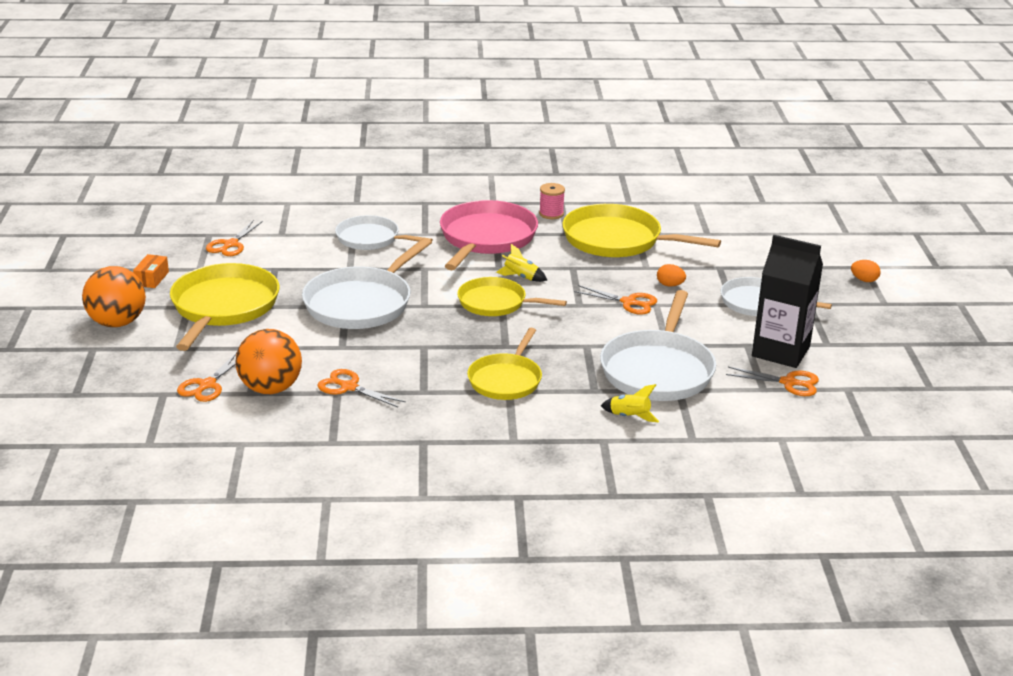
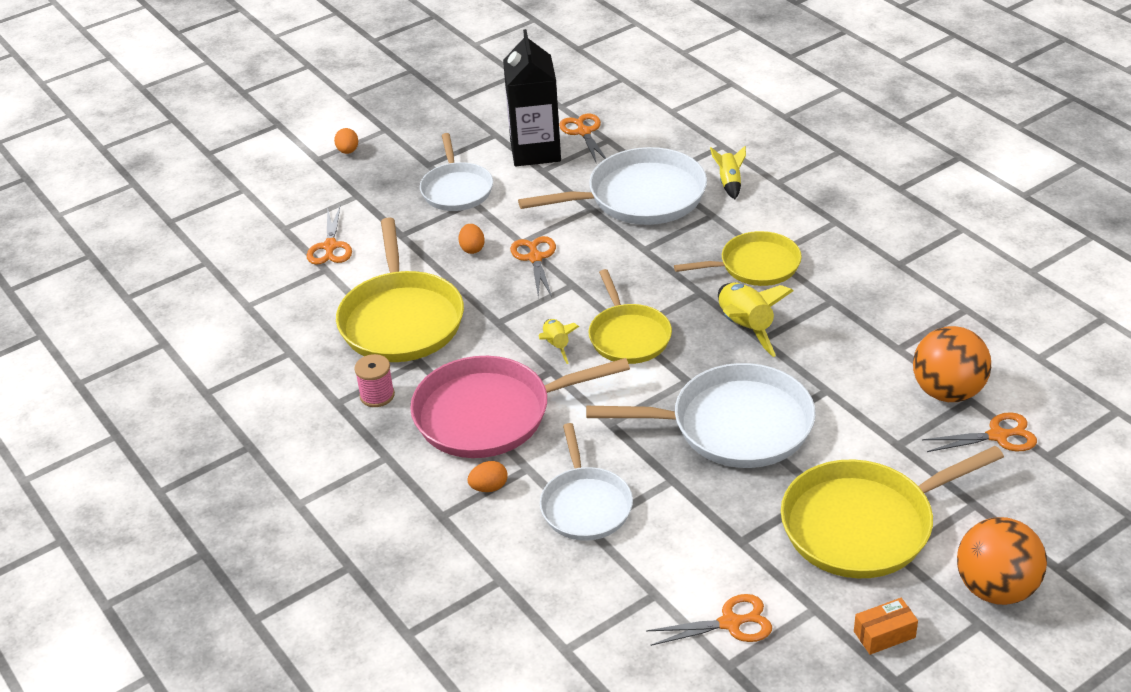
camera: 120 degrees left, 10 degrees up
(349, 387) = (882, 346): orange scissors -> orange scissors (330, 246)
(426, 219) = (489, 487): none -> orange egg
(444, 346) = (745, 328): none -> yellow rocket

